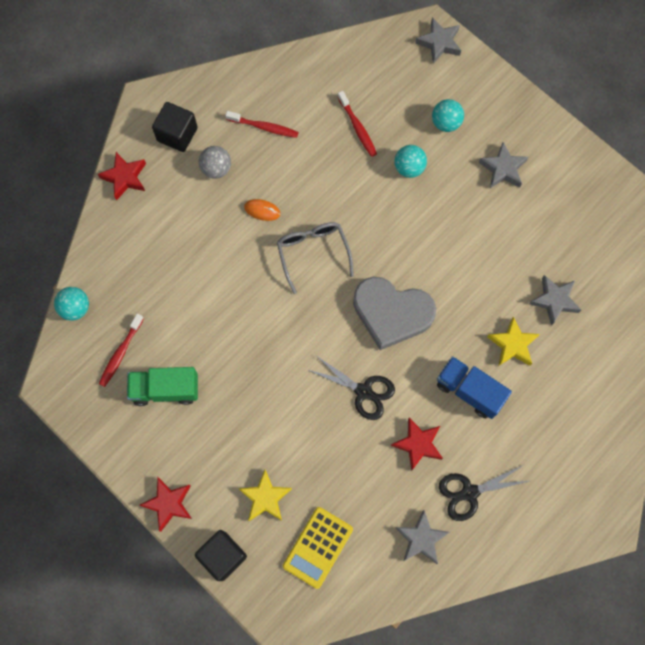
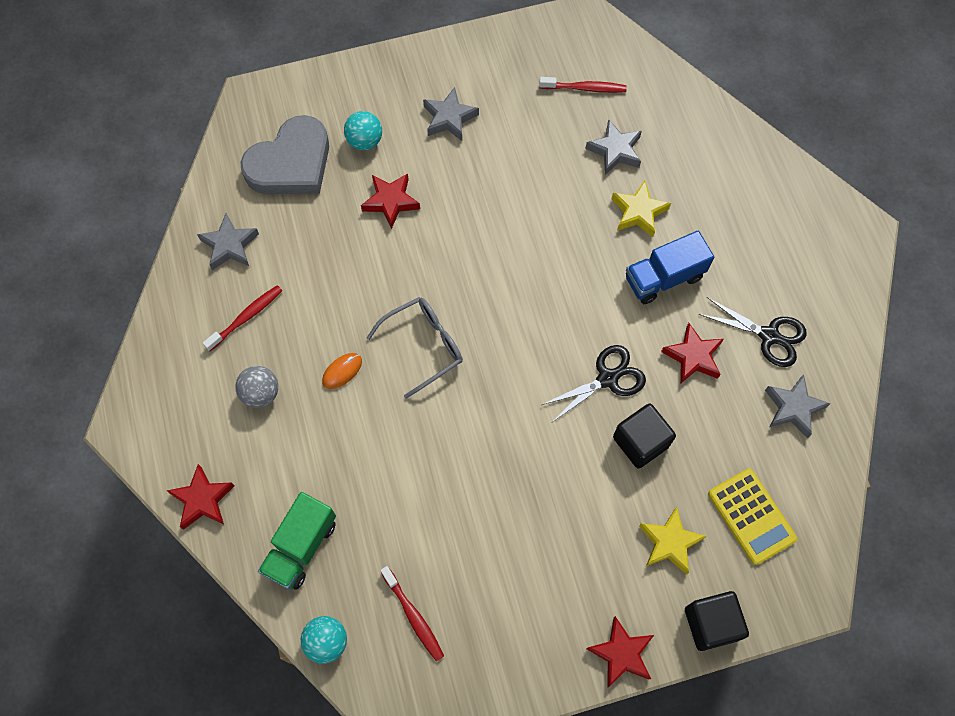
camera: 60 degrees left, 5 degrees down
(165, 389) = (486, 587): green truck -> green truck (301, 547)
(177, 134) = (190, 413): black cube -> black cube (640, 442)
(313, 253) = (424, 346): grey glasses -> grey glasses turned 135 degrees clockwise
(357, 128) = (312, 225): red toothbrush -> red toothbrush (585, 88)
(391, 313) = (539, 305): grey heart -> grey heart (291, 163)
(409, 168) = (391, 201): turquoise ball -> red star
(439, 43) = (272, 98): grey star -> grey star (229, 245)
(469, 492) = (769, 335): black scissors -> black scissors turned 75 degrees counterclockwise

